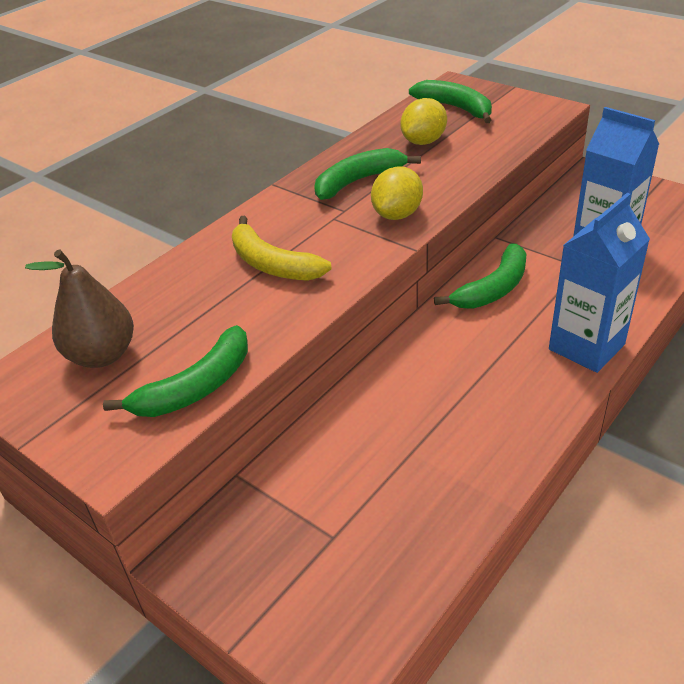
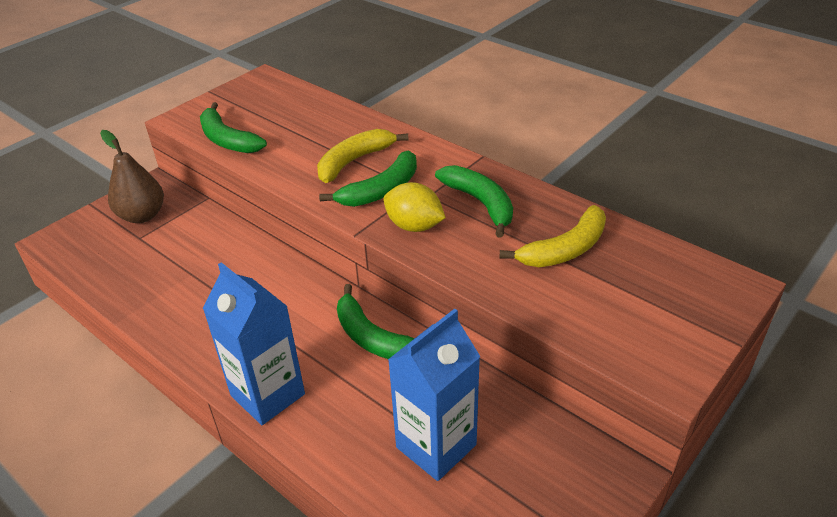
camera: 90 degrees right, 0 degrees up
(102, 355) = (274, 104): brown pear -> brown pear (142, 216)
(423, 141) = (565, 249): yellow lemon -> yellow banana
(455, 108) = (658, 280): green banana -> green banana (381, 190)

